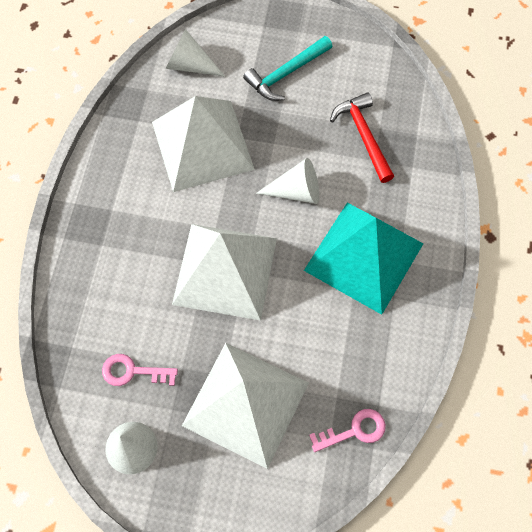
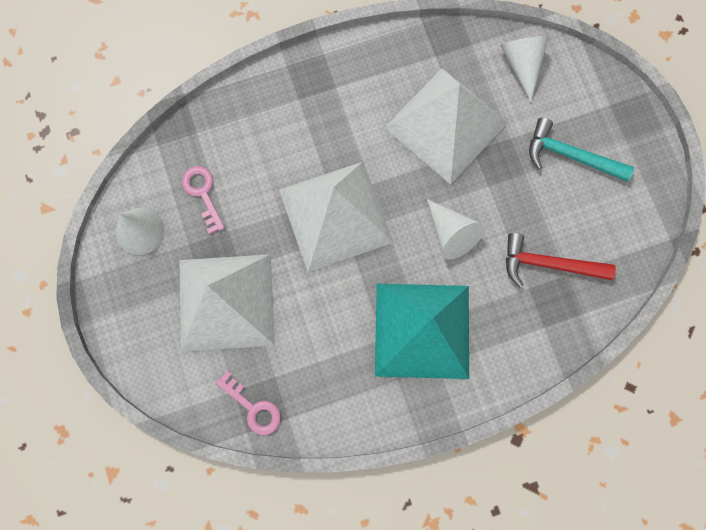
camera: 60 degrees right, 10 degrees up
(363, 136) = (548, 264): red hammer -> red hammer turned 120 degrees counterclockwise

